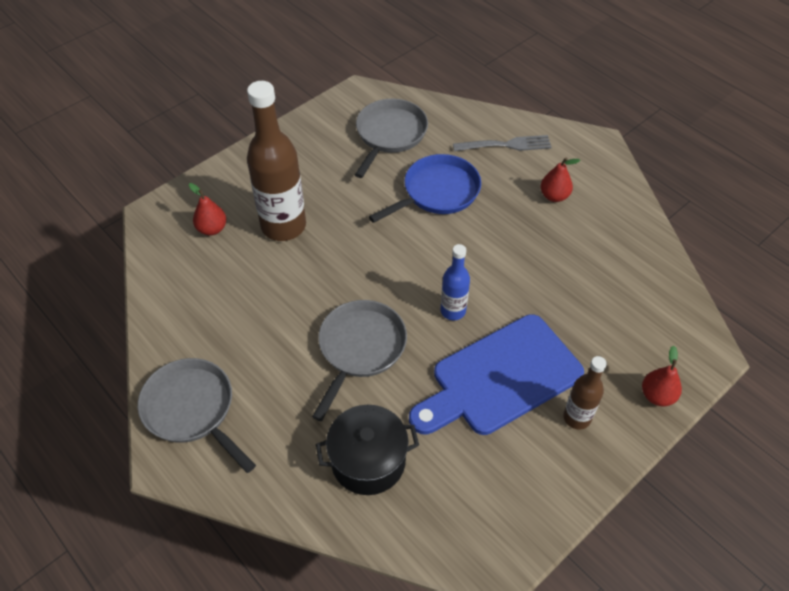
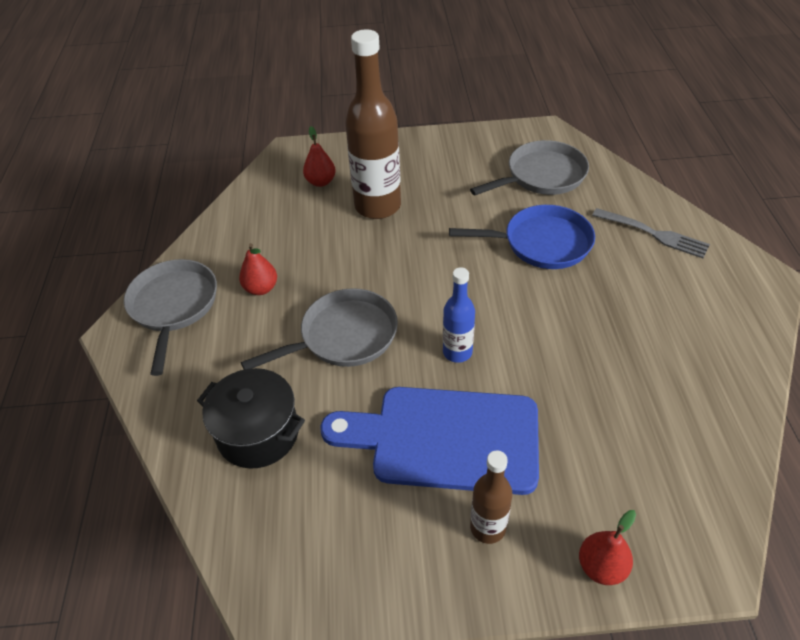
camera: 40 degrees right, 5 degrees down
(554, 196) = (664, 304): red pear -> red pear (261, 288)

